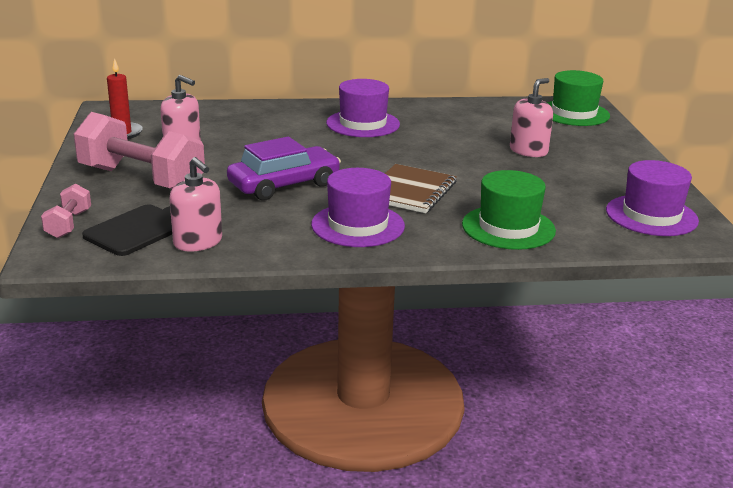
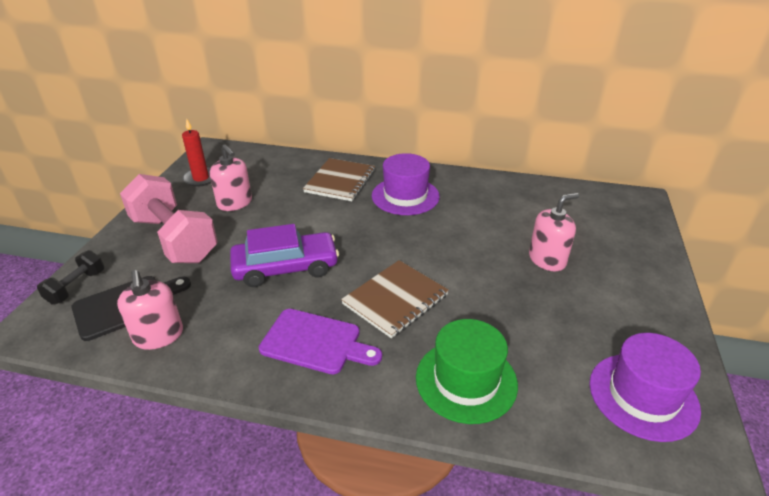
camera: 20 degrees right, 10 degrees up
(69, 224) = (77, 287): pink dumbbell -> black dumbbell
(284, 120) = (340, 181): none -> brown notebook
(358, 225) = (315, 342): purple hat -> purple cutting board
(574, 113) = (621, 211): green hat -> none

